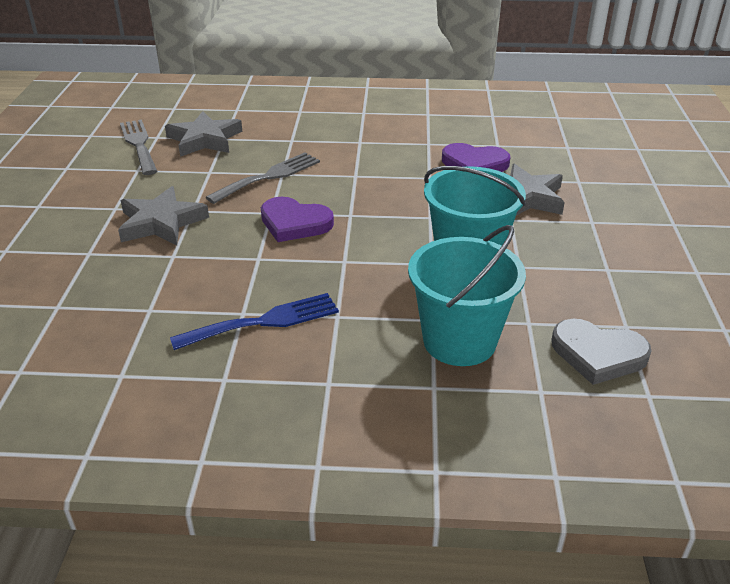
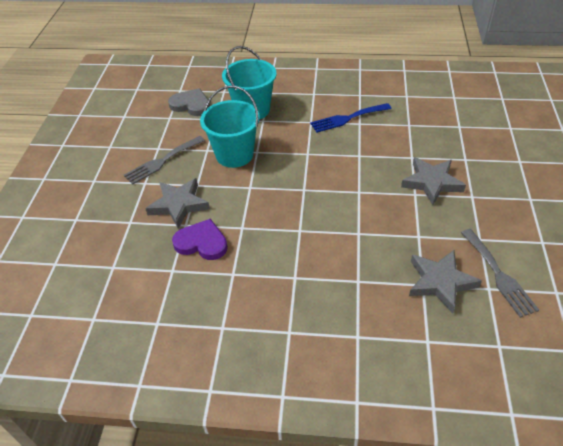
camera: 175 degrees left, 10 degrees up
(269, 176) = (368, 229): grey fork -> grey fork (162, 161)
(294, 223) = (341, 182): purple heart -> none

